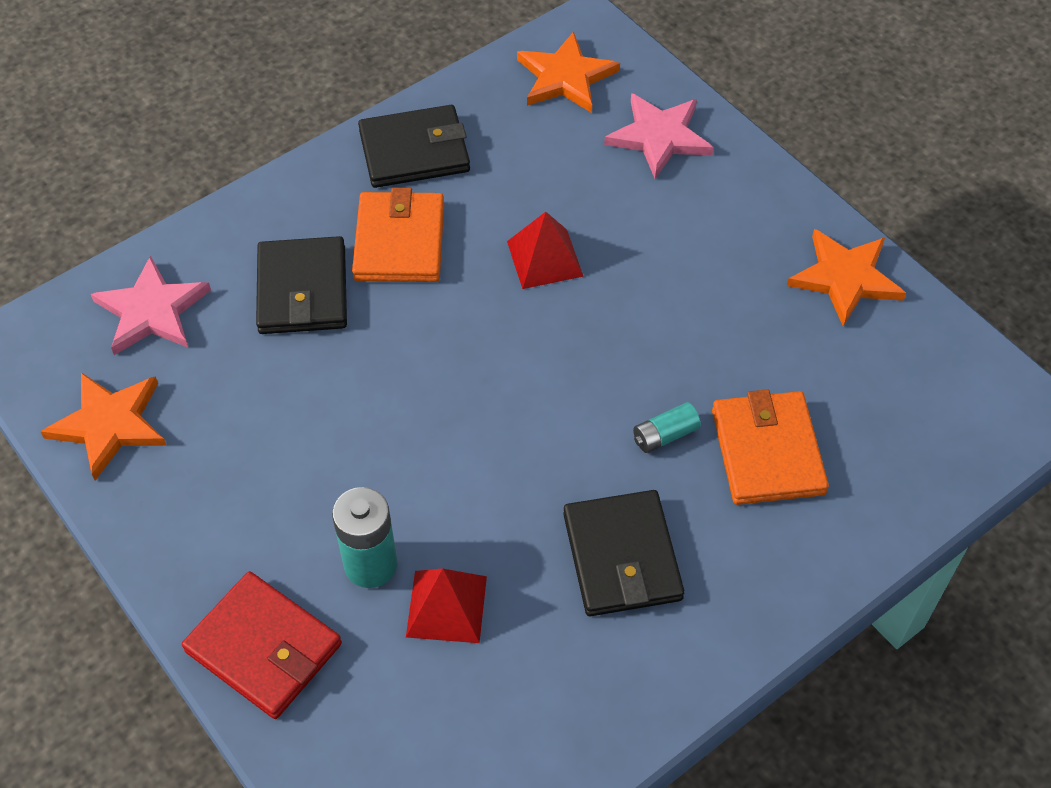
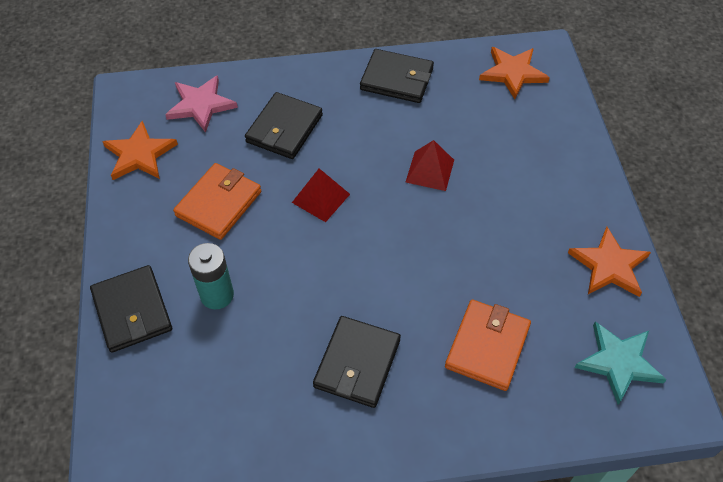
camera: 30 degrees right, 0 degrees up
(263, 648) = (132, 311): red wallet -> black wallet
(399, 242) = (354, 125): orange wallet -> orange wallet (218, 203)
(446, 606) = (241, 339): red pyramid -> red pyramid (321, 198)
(659, 137) = (546, 130): pink star -> none
(665, 435) = (431, 306): turquoise battery -> none
(930, 392) = (618, 362): none -> turquoise star

